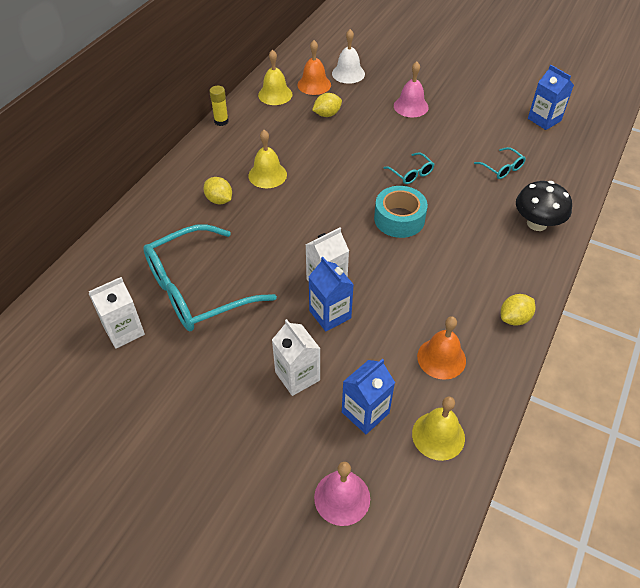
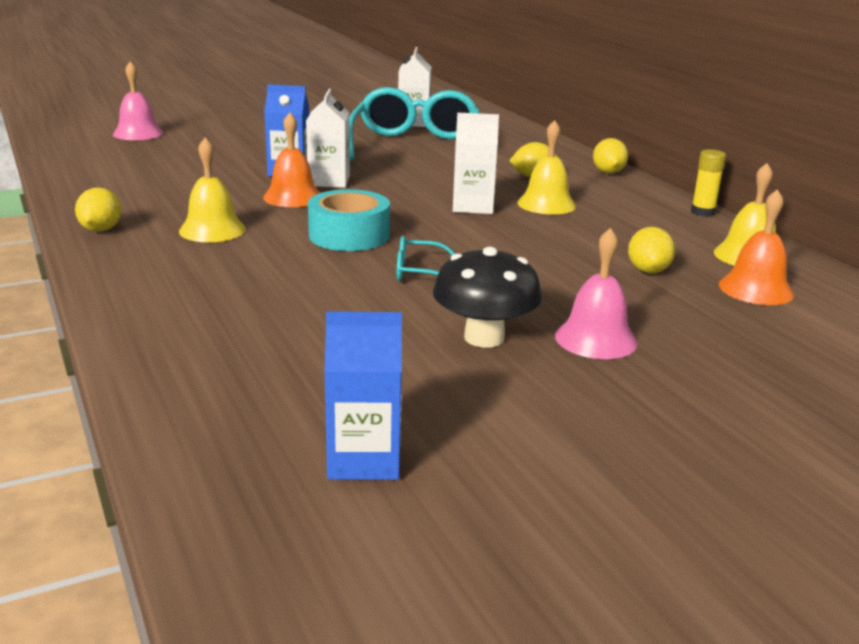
camera: 125 degrees right, 25 degrees down
(176, 175) = (608, 172): none -> yellow lemon
(297, 376) = (255, 148): white carton -> white carton (472, 206)
(348, 73) = (774, 327): white bell -> none
(365, 412) = (174, 154): blue carton -> none
(438, 435) = (97, 165): yellow bell -> yellow bell (212, 230)
(441, 358) = (148, 189): orange bell -> orange bell (293, 197)
(502, 168) = (314, 338): turquoise glasses -> none
(537, 223) = (169, 305): black mushroom -> black mushroom (484, 338)

